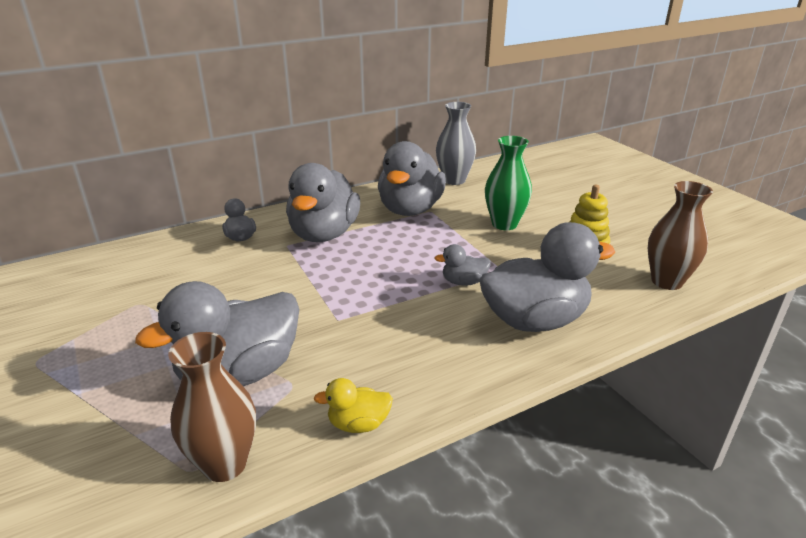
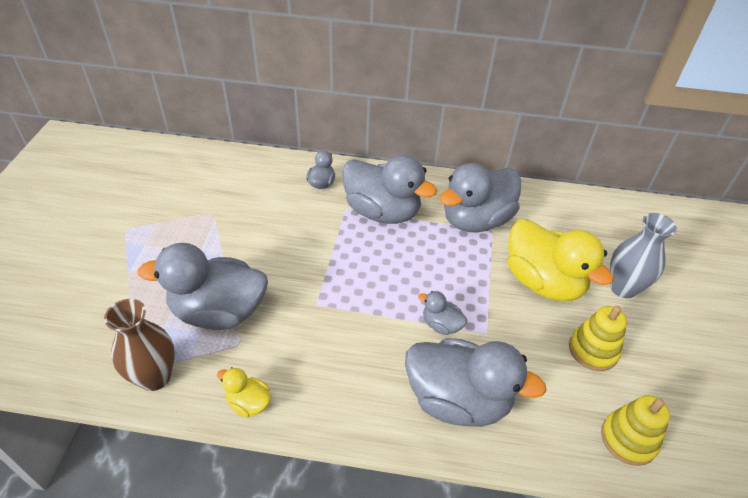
camera: 35 degrees right, 15 degrees up
(324, 234) = (382, 212): grey duck -> grey duck turned 105 degrees counterclockwise
(454, 180) = (550, 204): grey vase -> grey vase (623, 288)
(504, 224) = (543, 282): green vase -> yellow duck
(666, 281) = (628, 439): brown vase -> yellow stacking toy

